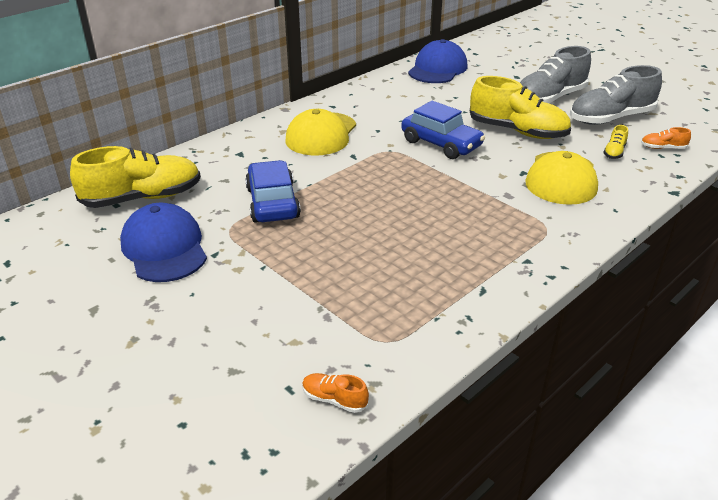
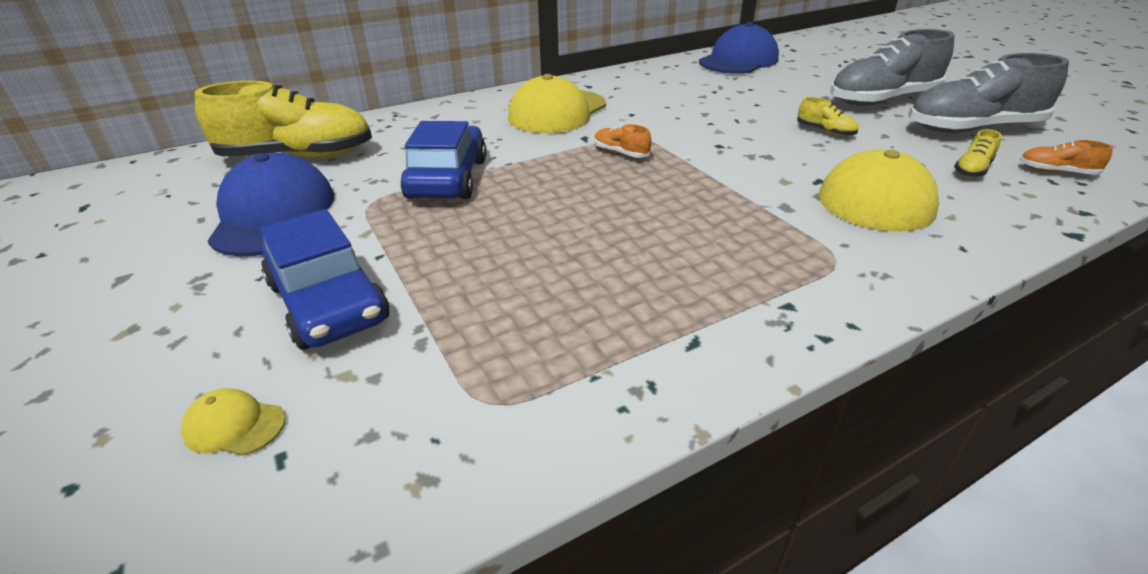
camera: 15 degrees right, 0 degrees up
(250, 378) = (234, 425): none -> yellow cap
(334, 399) = (338, 497): orange shoe -> orange shoe (621, 153)
(441, 144) = (710, 135): blue car -> blue car (329, 303)
(517, 131) = (825, 131): yellow shoe -> yellow shoe, size x0.42

